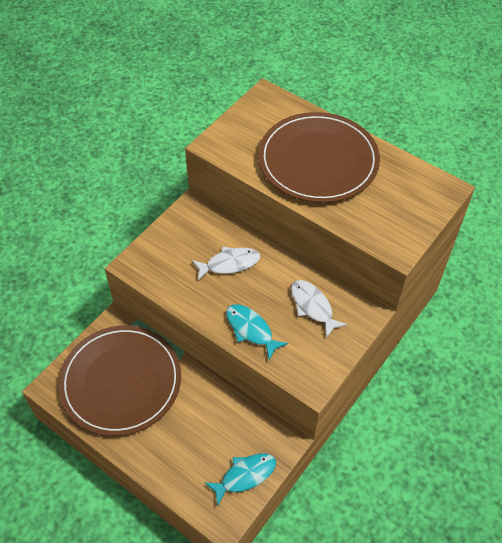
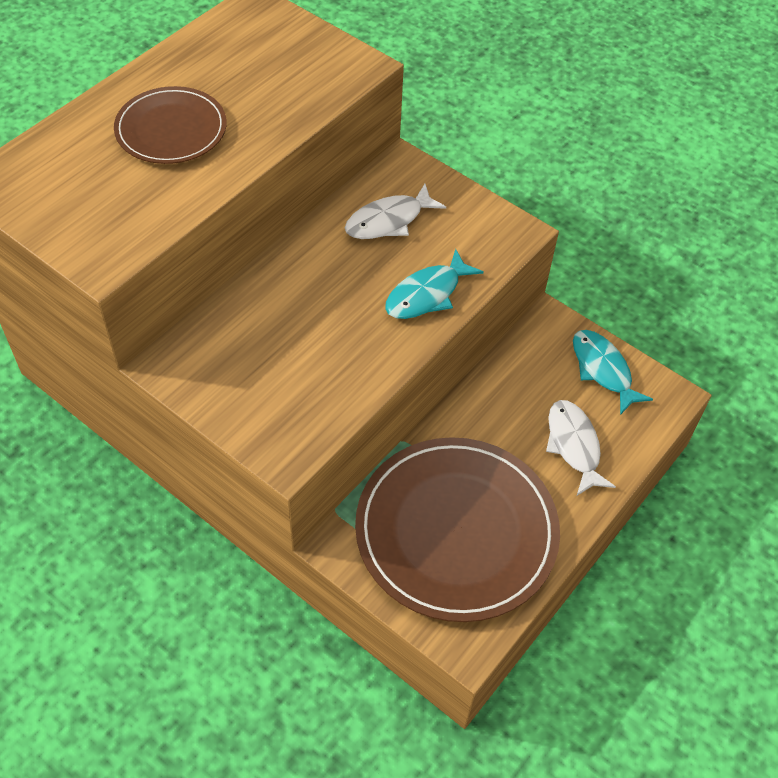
camera: 90 degrees left, 0 degrees up
(229, 264) = (300, 315): white fish -> white fish (574, 445)
(318, 160) = (171, 129): brown plate -> brown plate, size x0.56

